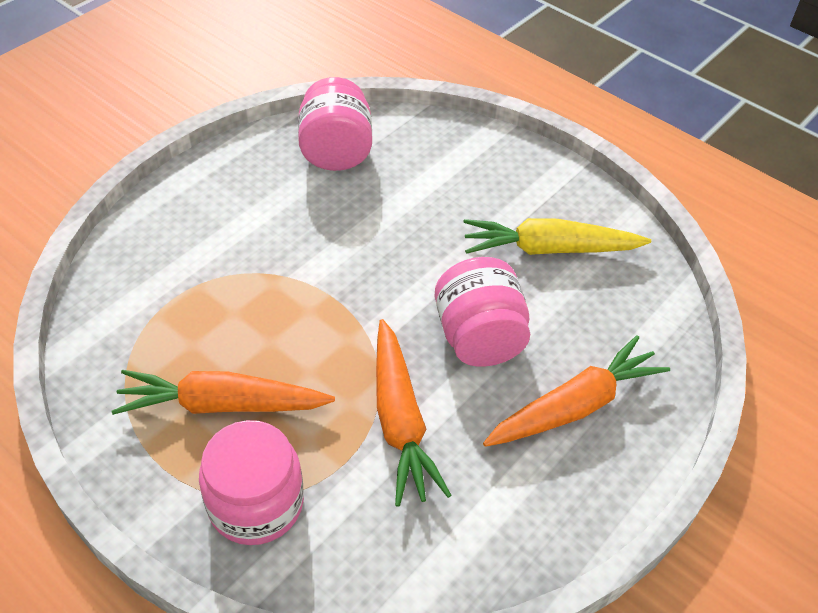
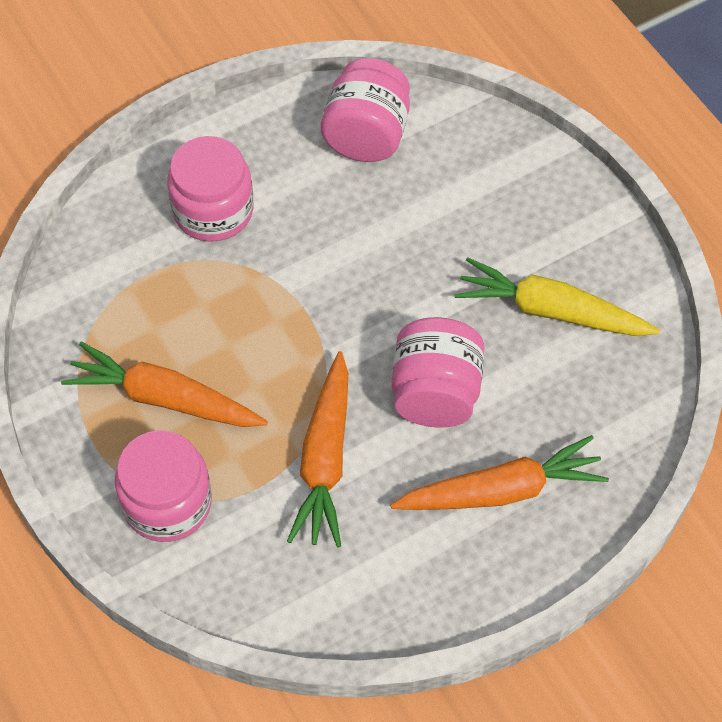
camera: 20 degrees right, 10 degrees up
(218, 235) = (213, 210): none -> pink jar

